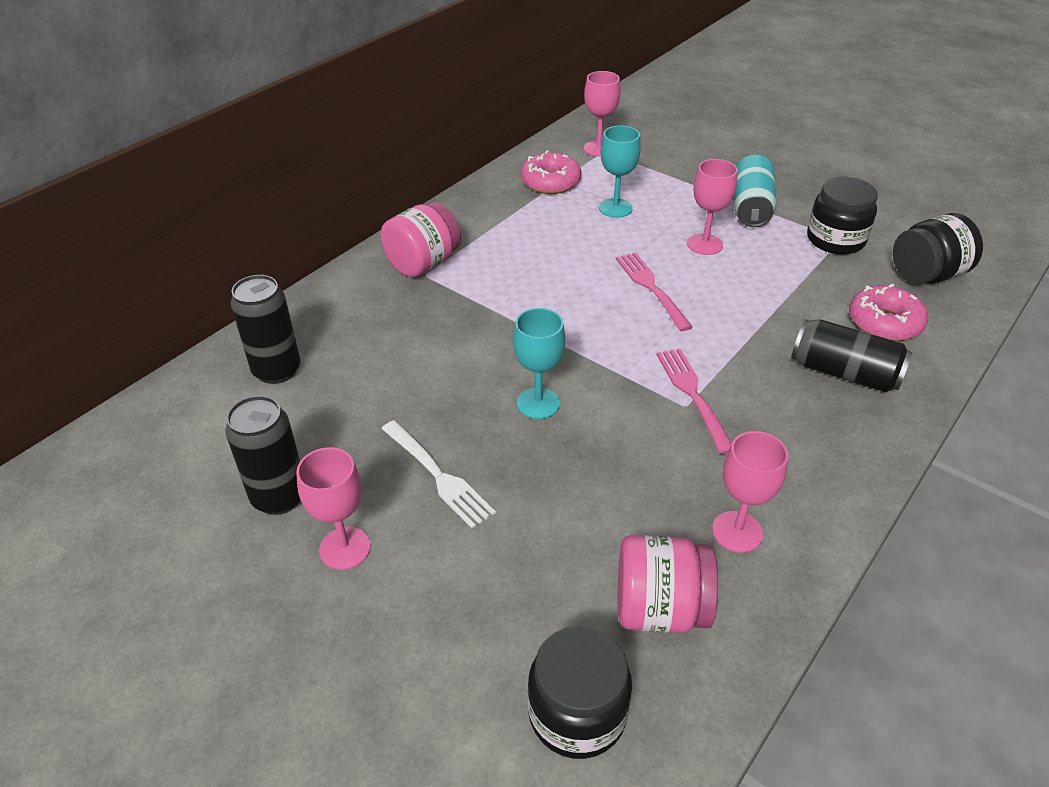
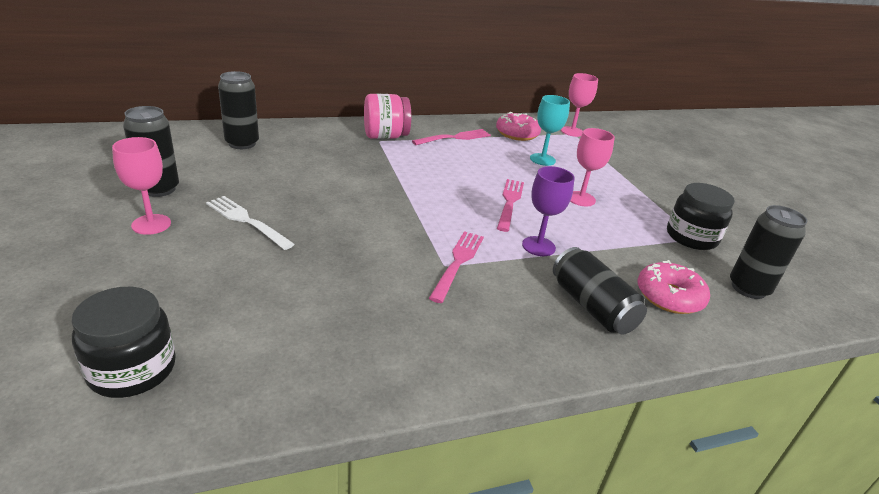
camera: 30 degrees right, 10 degrees down
(438, 476) = (246, 221): white fork -> white fork turned 135 degrees clockwise
(497, 224) = (454, 138): none -> pink fork
(538, 403) = (353, 219): turquoise goblet -> none
(659, 609) = (264, 352): pink jar -> none
(734, 330) = (538, 246): none -> purple goblet
(737, 532) = (378, 344): pink goblet -> none
(750, 207) = (644, 195): turquoise can -> none
(926, 275) = (748, 288): black jar -> black can

